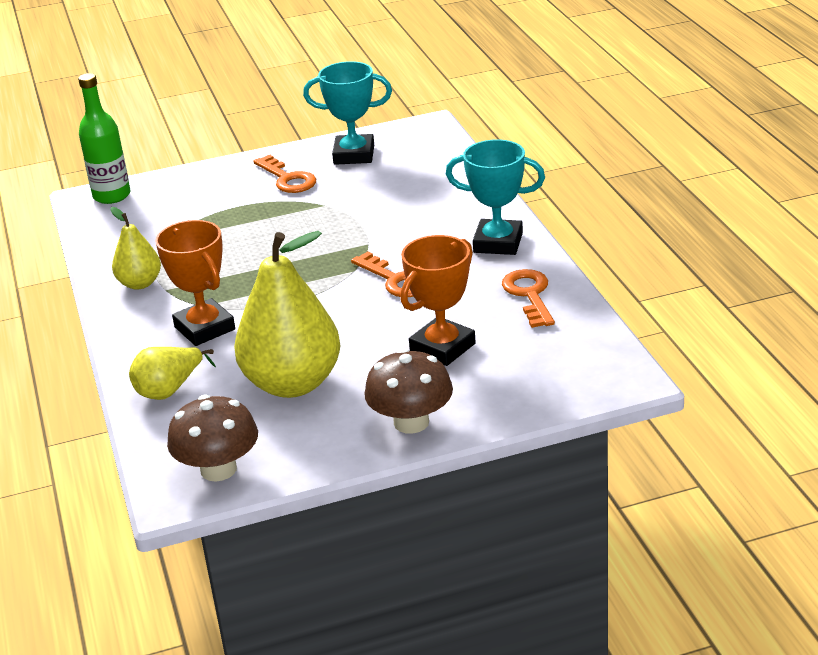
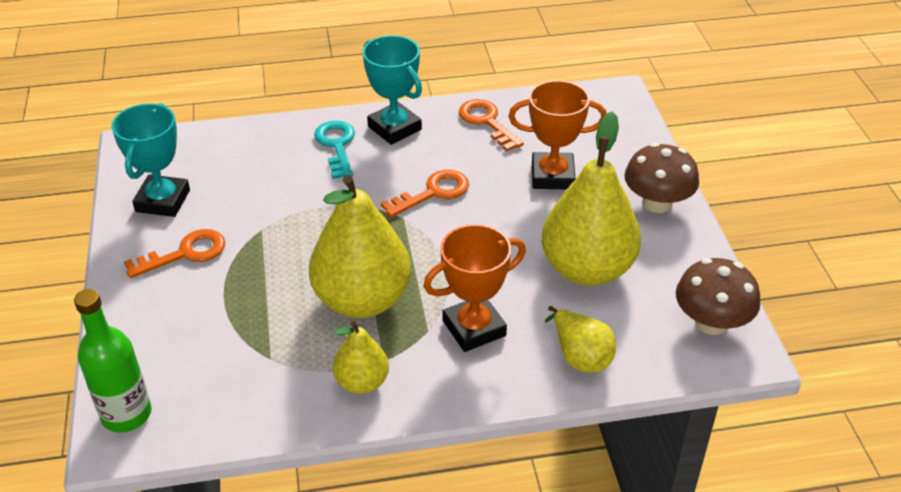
camera: 85 degrees left, 10 degrees up
(237, 267) = (362, 300): none -> yellow pear
(442, 347) = (552, 176): orange trophy -> orange trophy turned 45 degrees counterclockwise
(457, 217) = (337, 146): none -> turquoise key
(498, 243) = (394, 128): turquoise trophy -> turquoise trophy turned 60 degrees counterclockwise
(529, 295) = (487, 122): orange key -> orange key turned 60 degrees clockwise

